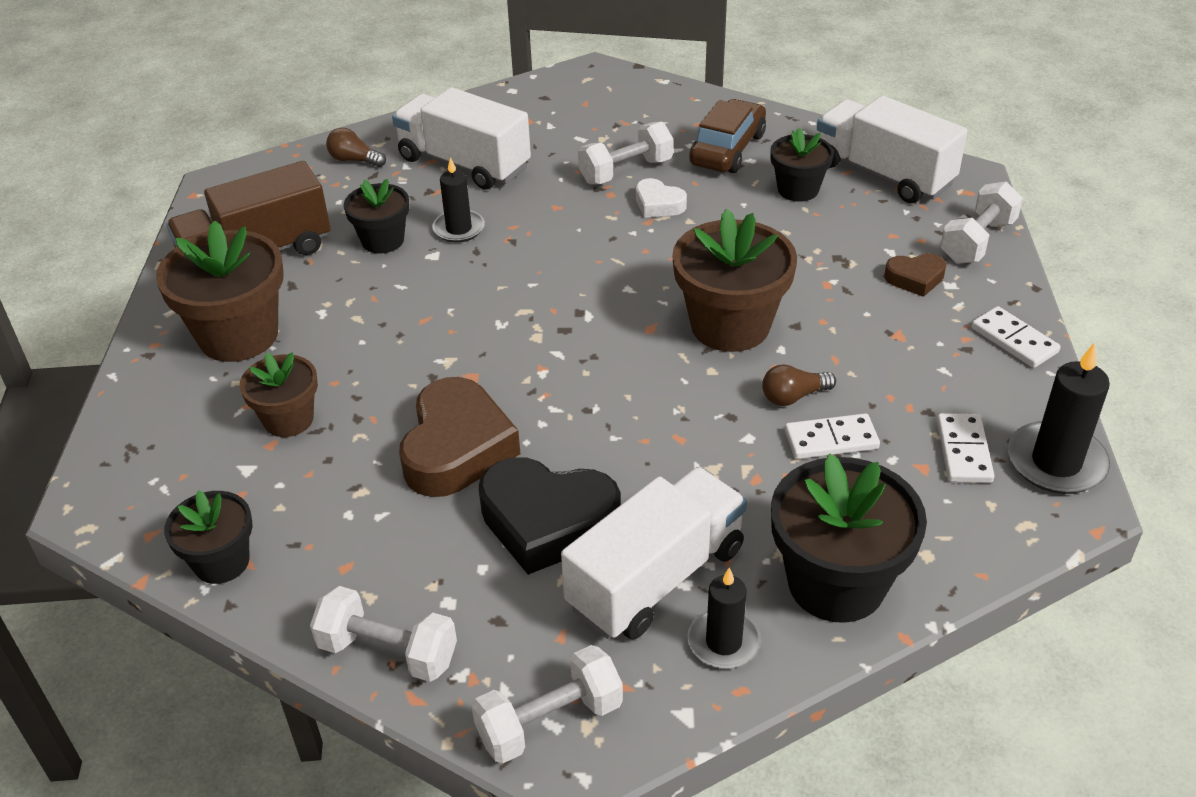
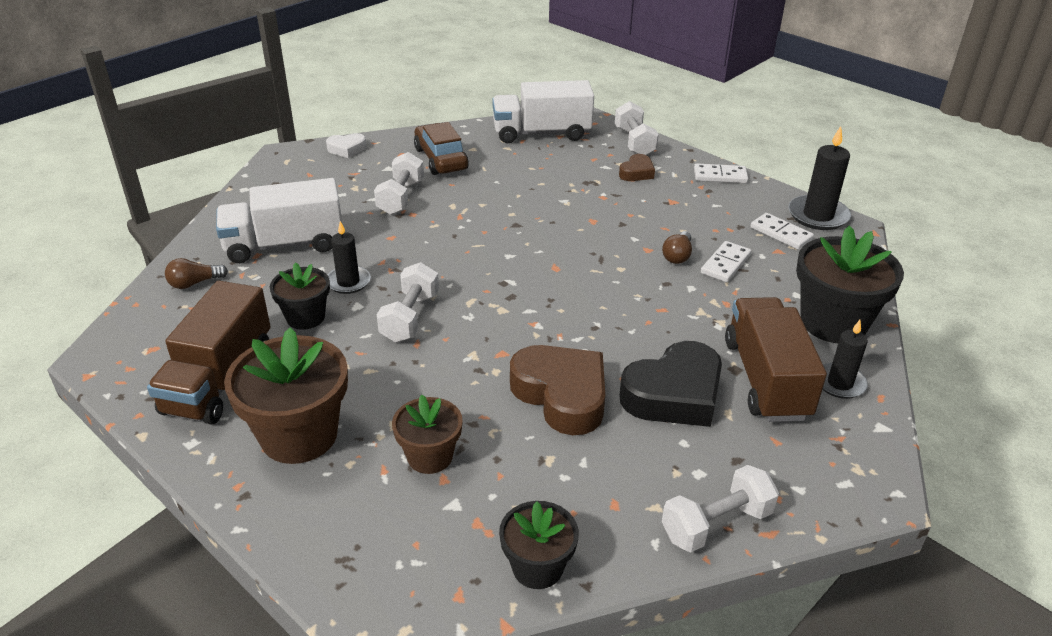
camera: 50 degrees left, 5 degrees down
(549, 721) = (842, 483): white dumbbell -> white dumbbell (410, 317)
(656, 578) = (766, 379): white truck -> brown truck
(658, 204) = (450, 205): white heart -> white heart (347, 149)
(730, 325) = (592, 242): brown flower pot -> none
(798, 189) = (512, 160): black flower pot -> none

